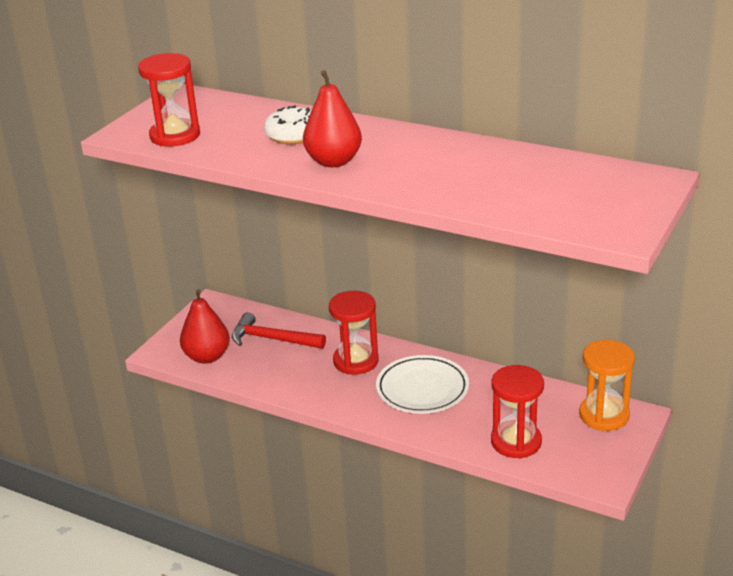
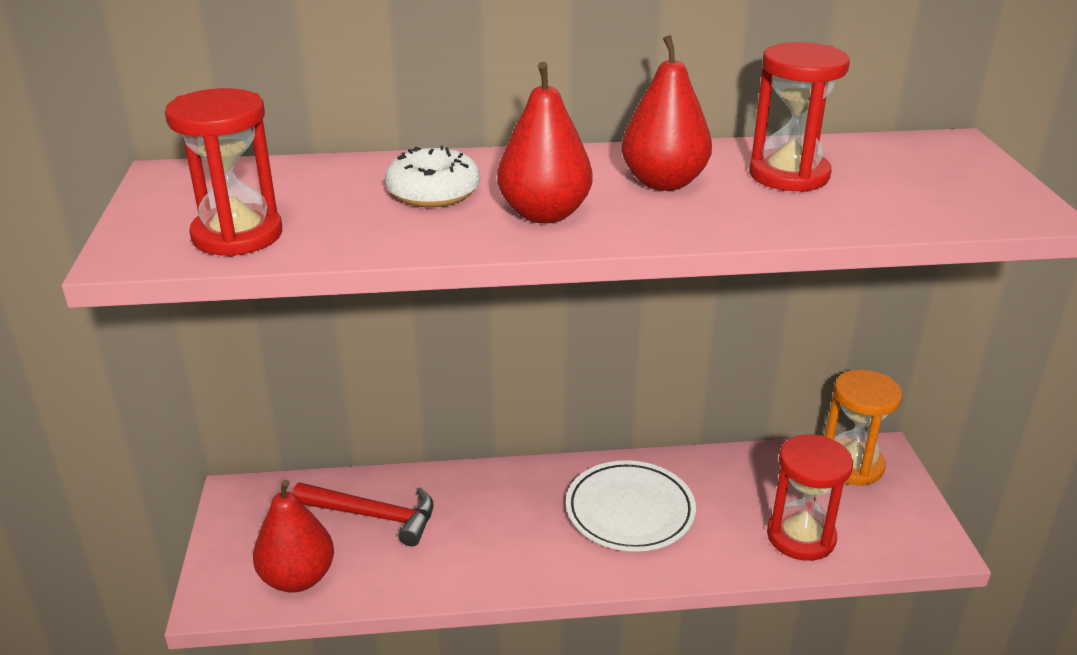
camera: 35 degrees left, 0 degrees up
(272, 339) = (373, 515): red hammer -> red hammer turned 150 degrees counterclockwise
(356, 361) = (513, 505): red hourglass -> red hourglass (789, 175)
(426, 159) = (664, 182): none -> red pear

